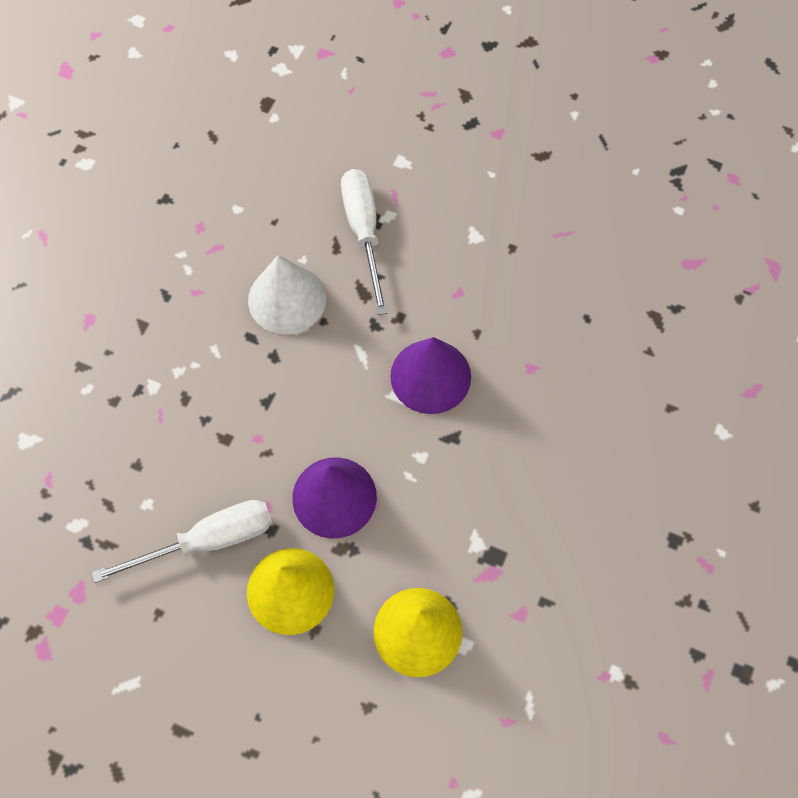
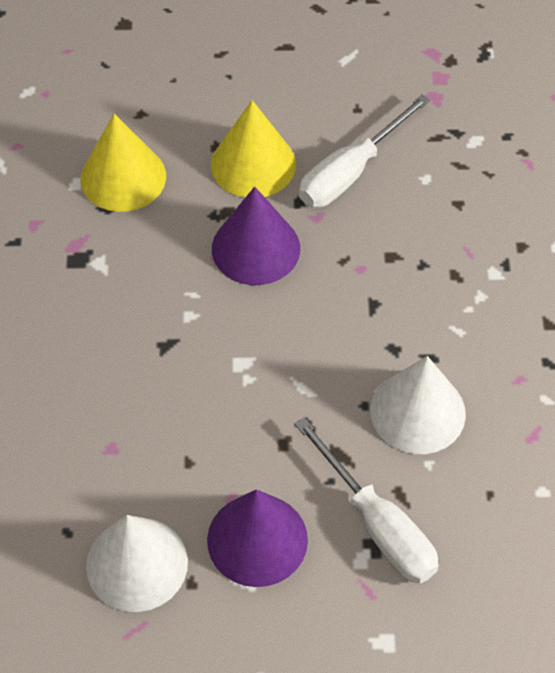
camera: 155 degrees right, 10 degrees down
(430, 376) = (217, 395): purple cone -> purple cone (257, 539)
(545, 275) = (137, 564): none -> white cone

